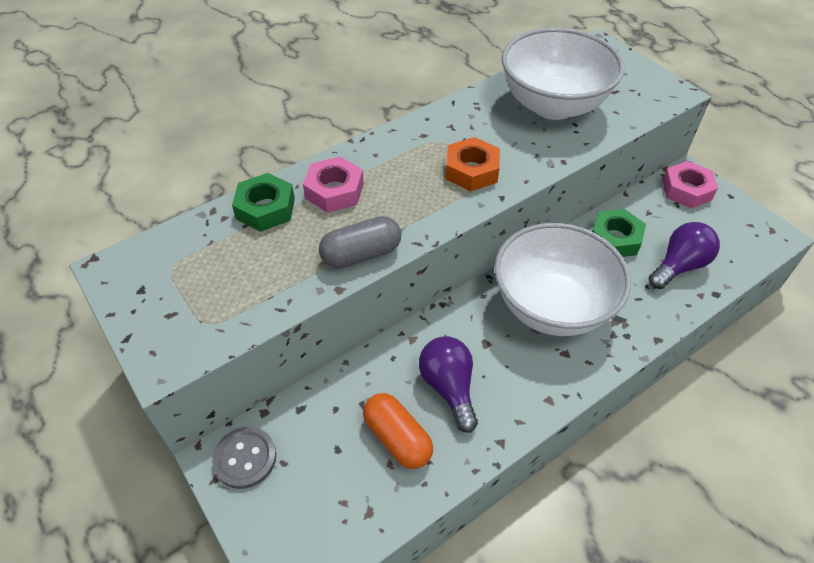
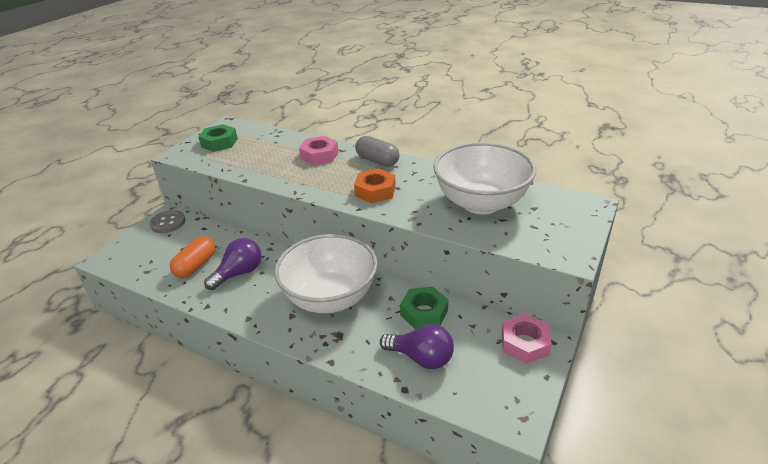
camera: 65 degrees right, 15 degrees down
(265, 208) = (291, 142): green nut -> green nut (219, 143)
(361, 254) = (274, 178): grey capsule -> grey capsule (377, 161)

